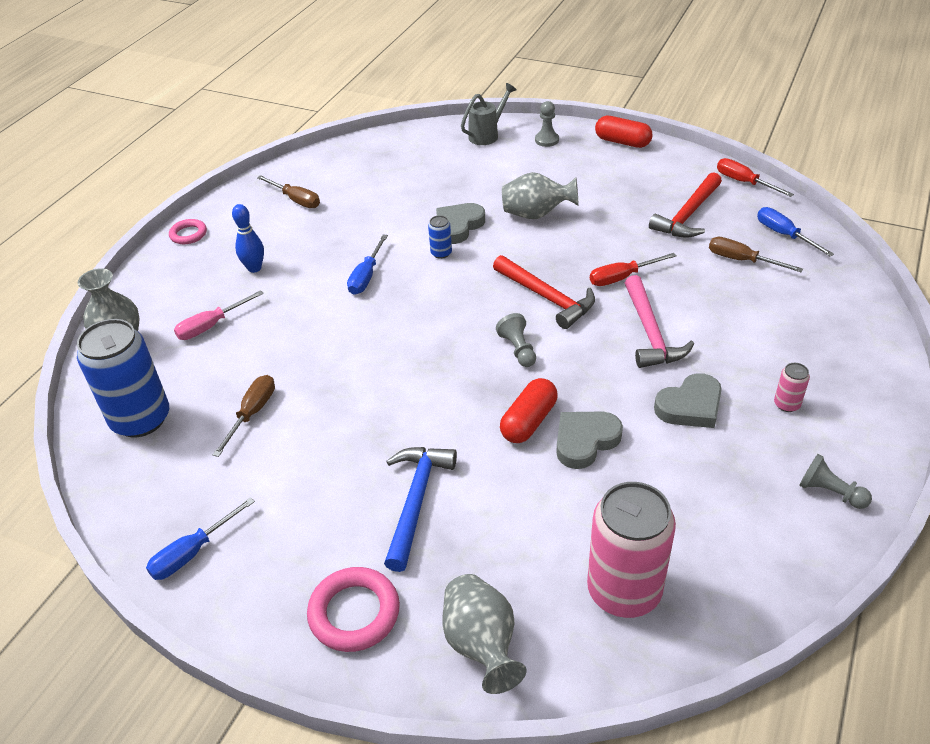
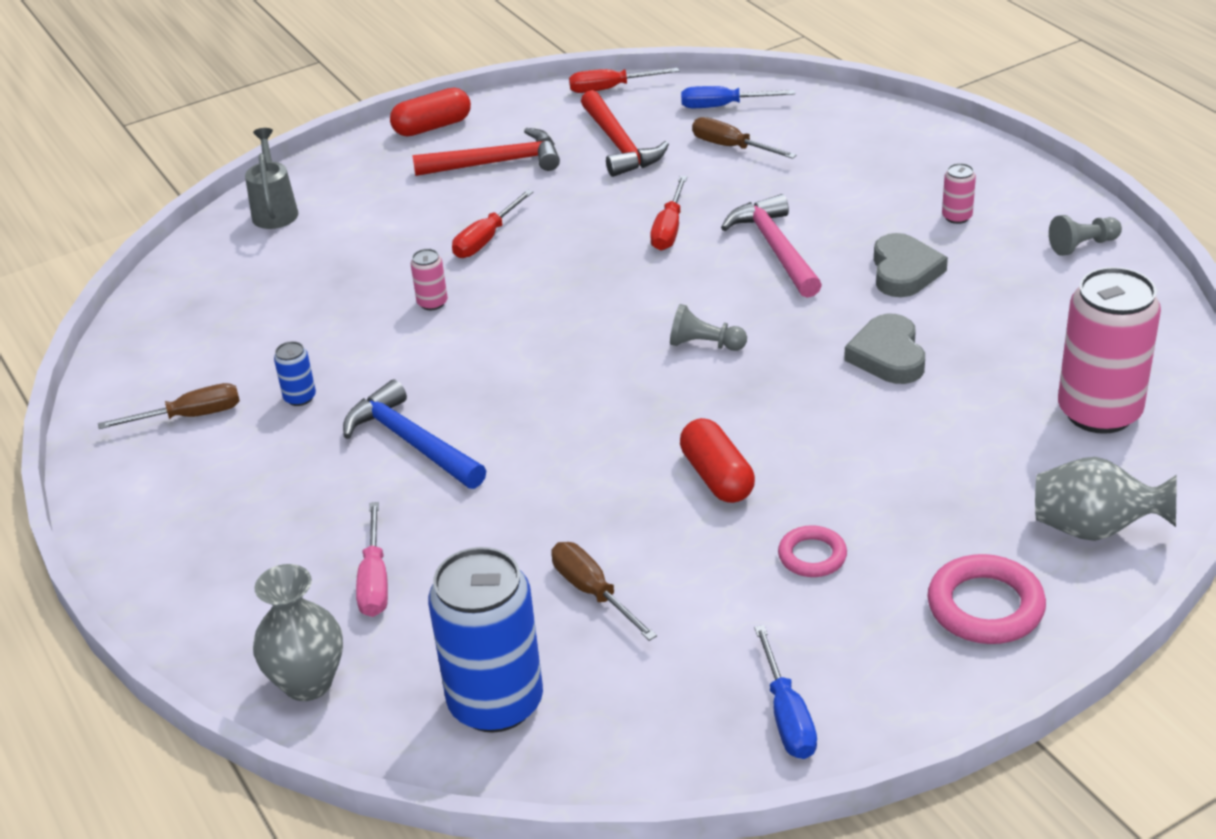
camera: 55 degrees left, 5 degrees down
(188, 234) = (131, 545): pink ring -> pink ring (812, 556)
(254, 268) = (297, 502): blue bowling pin -> none
(366, 276) = (438, 410): blue screwdriver -> none
(416, 501) = (866, 505): blue hammer -> blue hammer (411, 442)
(441, 253) = (468, 335): blue can -> blue can (300, 397)
(458, 226) = (432, 303): grey heart -> pink can
(528, 421) = (823, 381): red capsule -> red capsule (717, 477)
(536, 214) = (486, 239): grey vase -> red screwdriver
(547, 140) = (352, 174): grey pawn -> none
(547, 297) = (642, 291): red hammer -> red hammer (496, 163)
(650, 332) = (775, 248): pink hammer -> pink hammer turned 135 degrees counterclockwise
(742, 260) = (731, 147): brown screwdriver -> brown screwdriver turned 60 degrees clockwise

